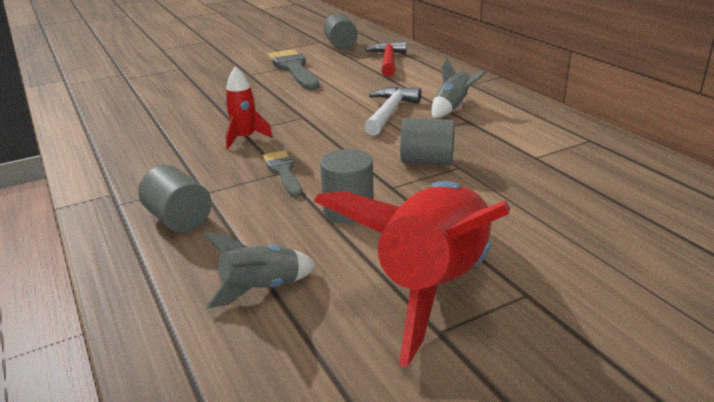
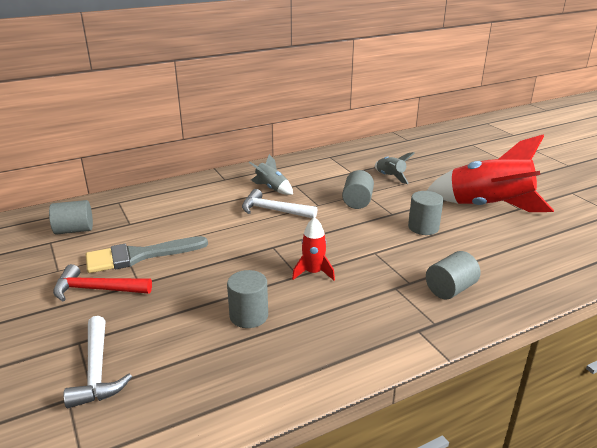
camera: 90 degrees left, 0 degrees up
(145, 77) = (97, 370): none -> white hammer
(183, 115) = (249, 316): none -> grey cylinder
(262, 289) = (511, 252): grey rocket -> grey rocket (390, 177)
(283, 172) = (374, 251): grey brush -> none
(388, 61) = (149, 207): red hammer -> red hammer (97, 289)

